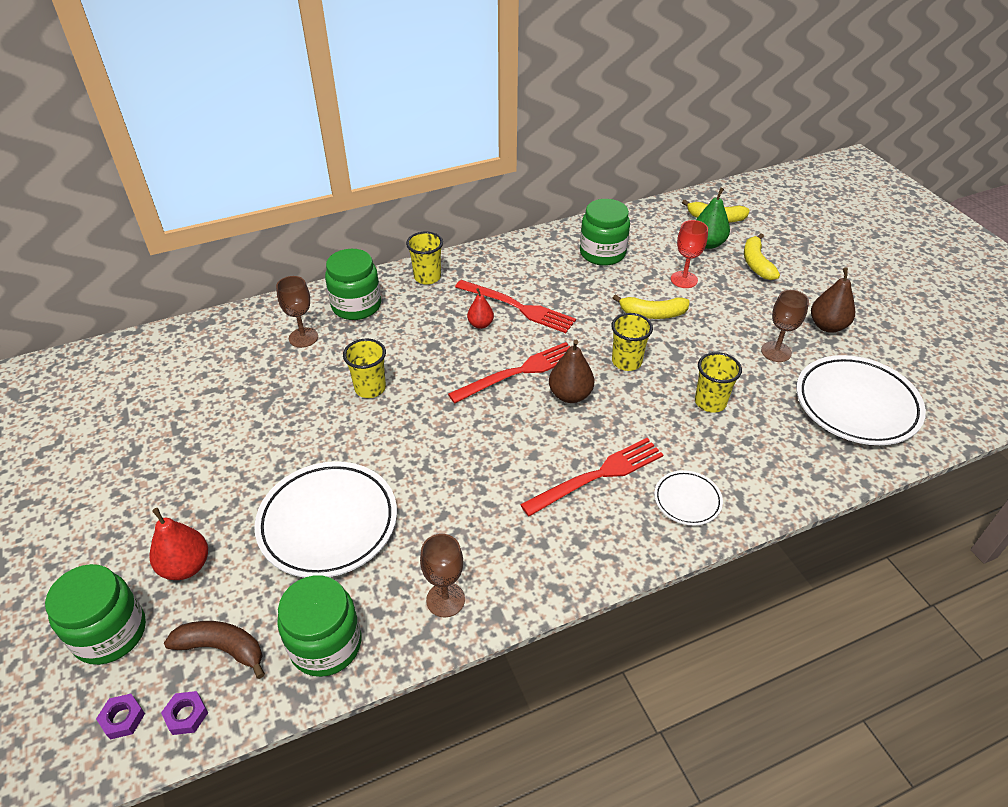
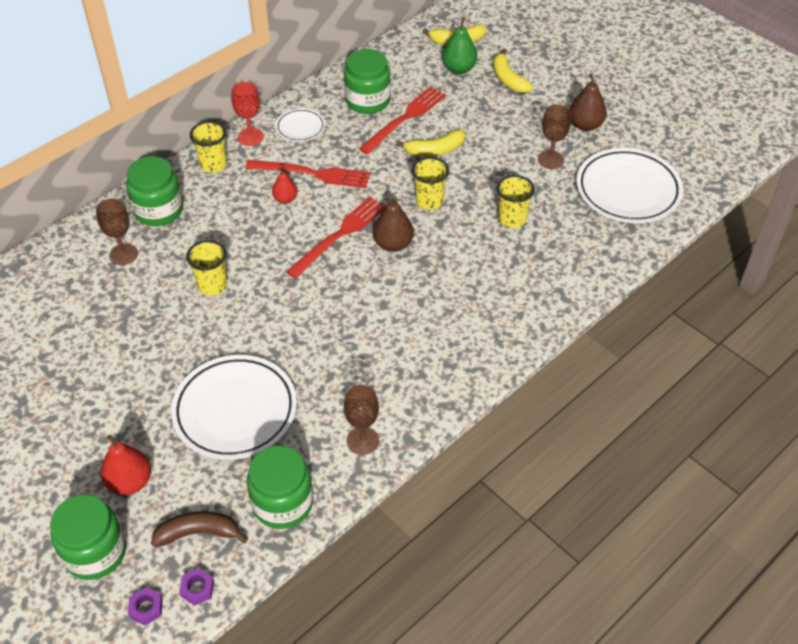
camera: 20 degrees left, 5 degrees up
(598, 476) = (443, 307): red fork -> red fork (405, 118)
(684, 279) = (450, 110): red goblet -> red goblet (250, 137)
(687, 500) = (522, 307): white plate -> white plate (300, 128)

